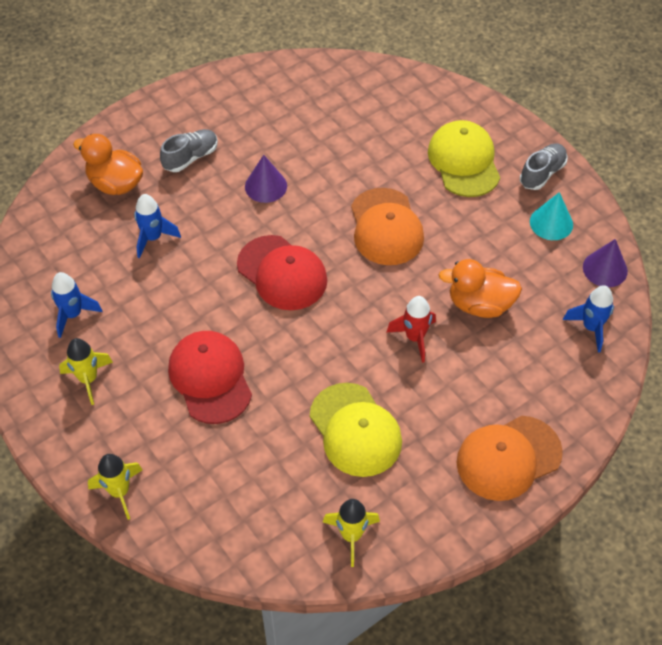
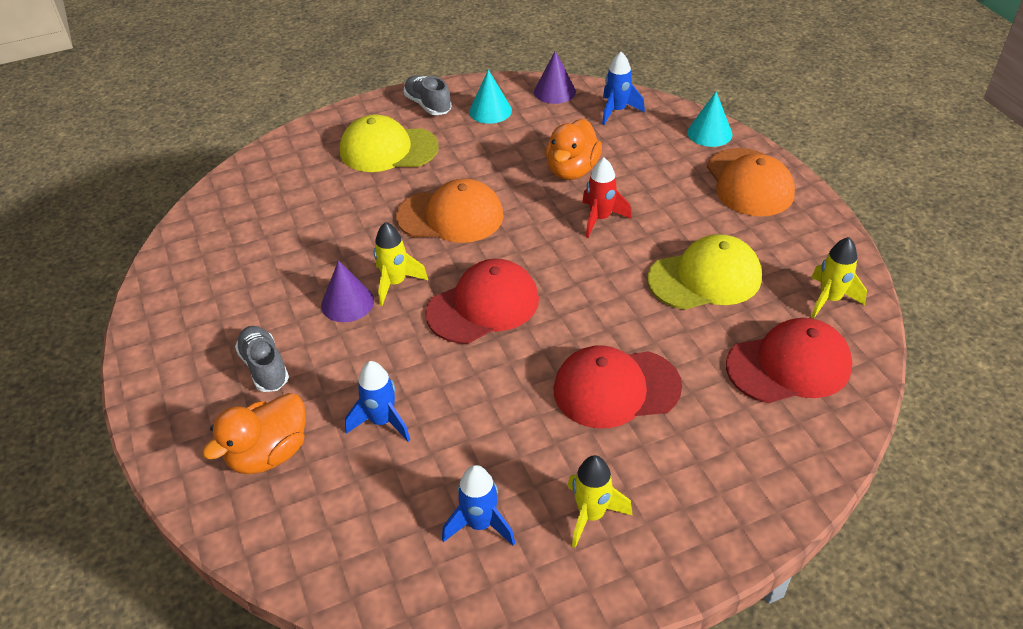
camera: 75 degrees left, 10 degrees down
(119, 492) = (765, 496): yellow rocket -> yellow rocket (395, 283)
(260, 504) = (789, 365): none -> red cap
(582, 415) = (709, 133): none -> turquoise cone

